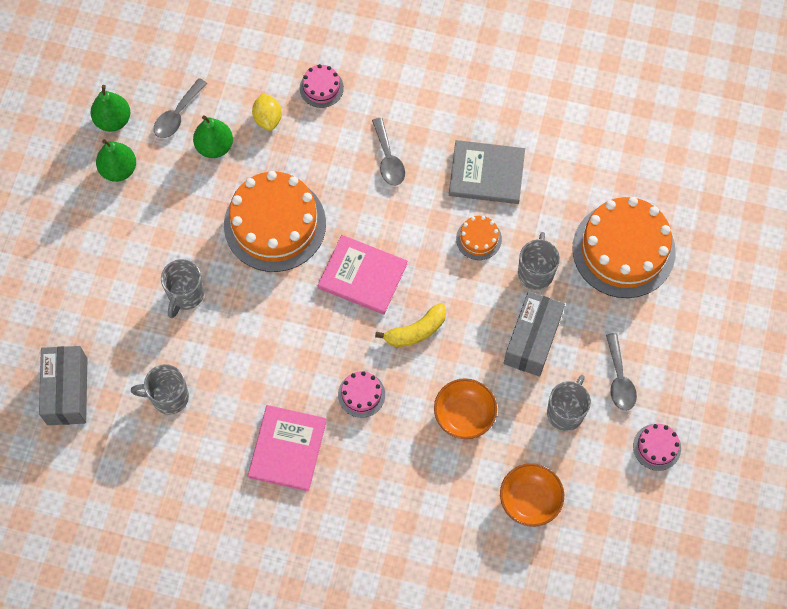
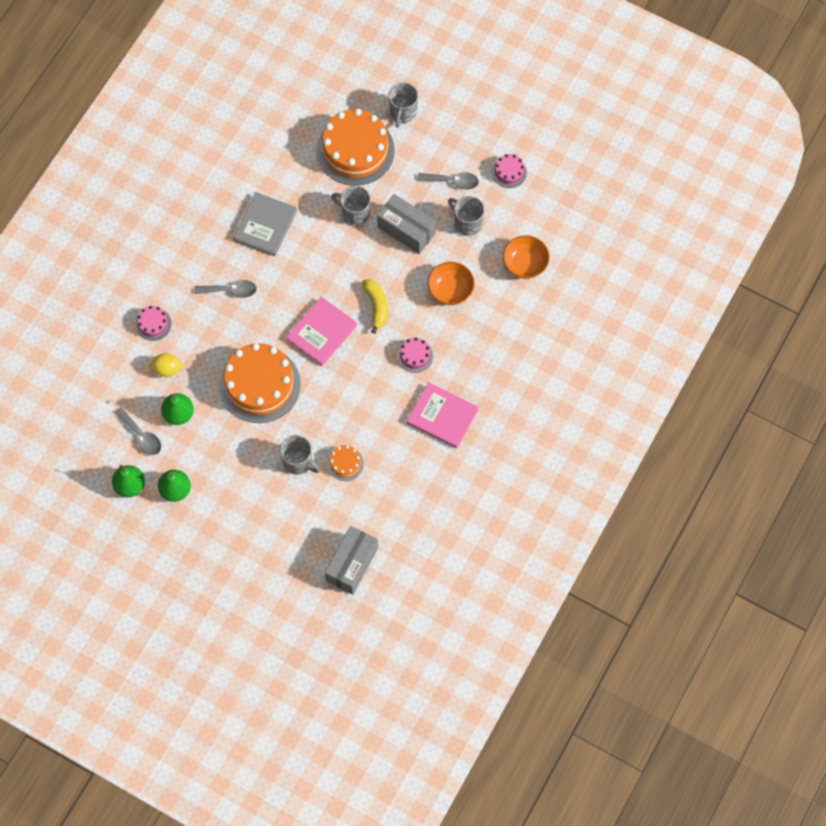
camera: 75 degrees left, 0 degrees up
(67, 391) = (352, 564): grey box -> grey box turned 75 degrees counterclockwise
(168, 397) = (378, 491): grey mug -> grey mug (403, 112)
(478, 239) = (316, 245): orange cake -> orange cake (345, 463)

